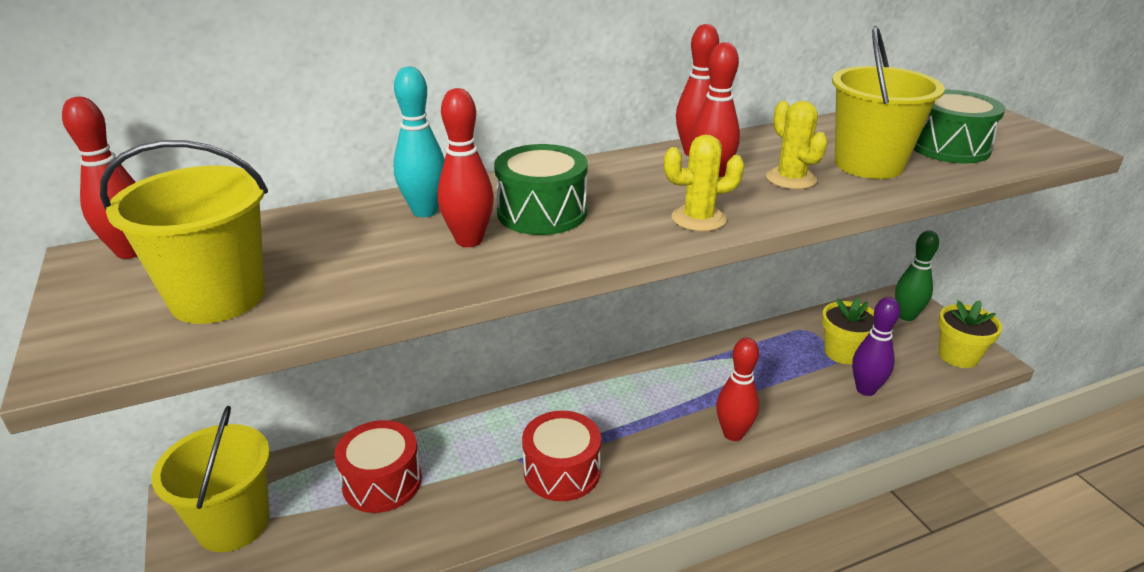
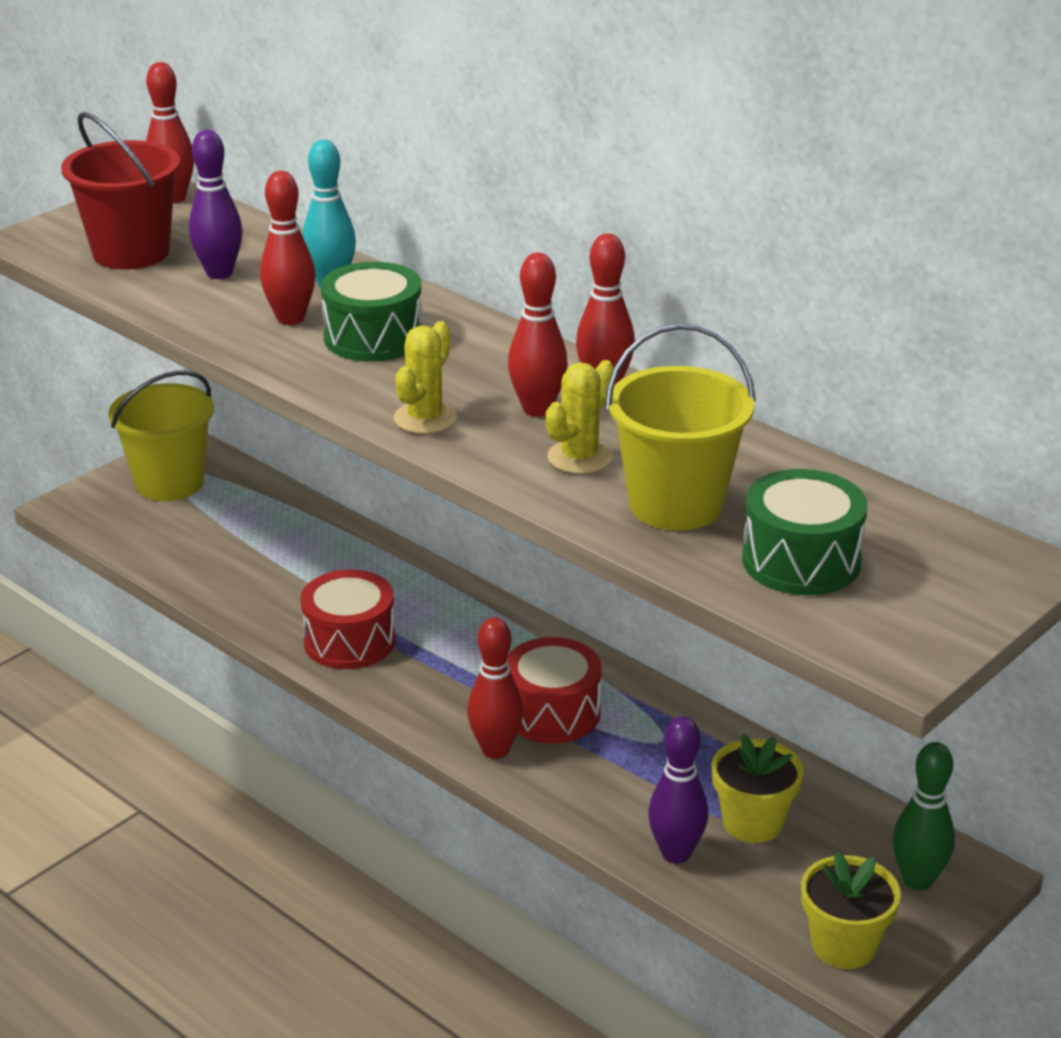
camera: 65 degrees right, 0 degrees up
(218, 297) = (131, 252): yellow bucket -> red bucket
(334, 257) = (219, 273): none -> purple bowling pin
(382, 482) = (265, 538): red drum -> red drum (552, 712)
(698, 219) = (425, 418): yellow cactus -> yellow cactus turned 60 degrees clockwise

